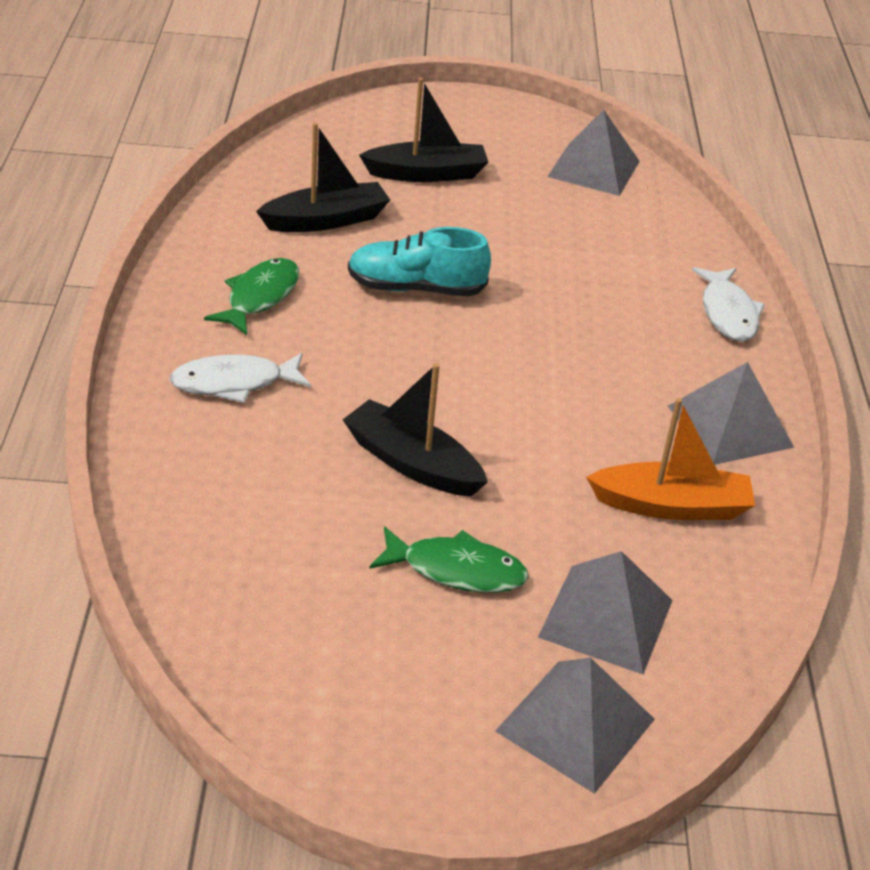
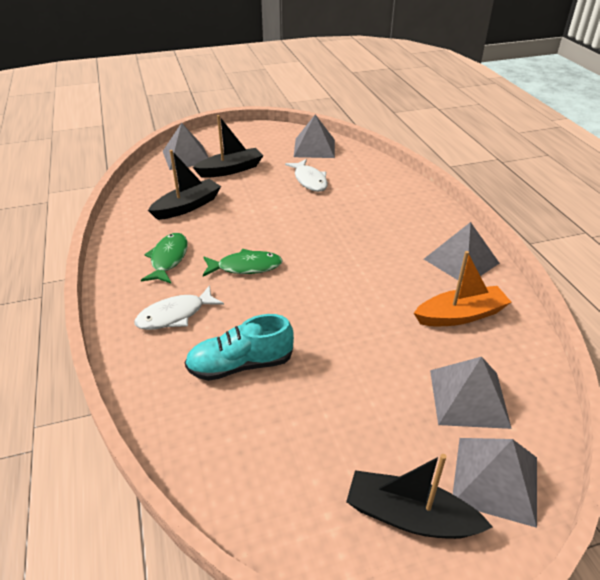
camera: 15 degrees left, 0 degrees up
(363, 132) = (186, 157): none -> grey pyramid
(412, 463) = (305, 334): black boat -> black boat (410, 516)
(416, 288) = (255, 231): turquoise shoe -> turquoise shoe (240, 365)
(456, 570) = (367, 395): green fish -> green fish (246, 267)
(728, 313) = (422, 202): white fish -> white fish (309, 180)

